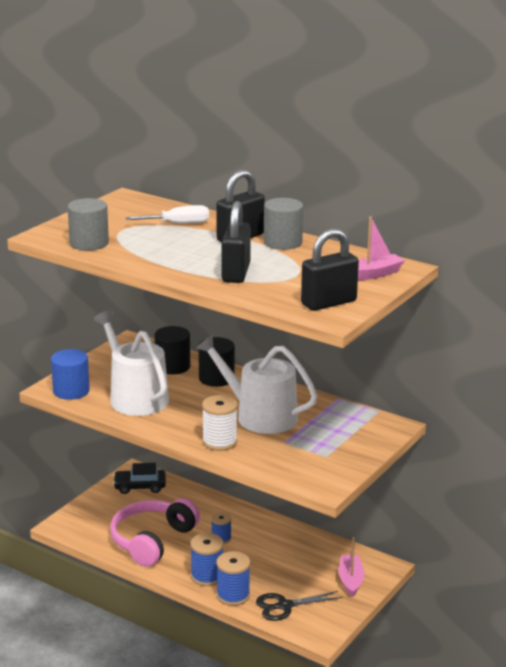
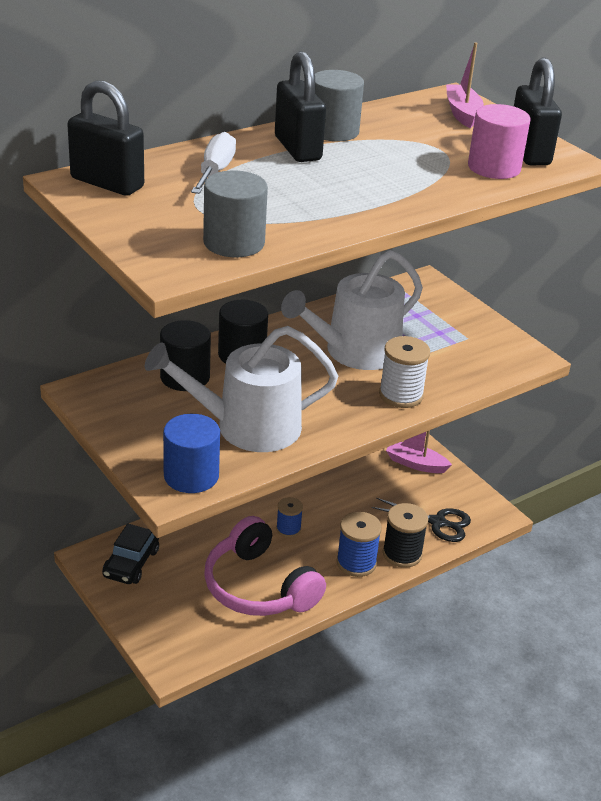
camera: 70 degrees left, 10 degrees up
(233, 595) = (402, 554): blue spool -> black spool
(236, 273) = (412, 177): black padlock -> black padlock (107, 183)
(284, 606) = (438, 522): black scissors -> black scissors turned 75 degrees counterclockwise
(285, 295) = (494, 167): none -> pink cylinder

